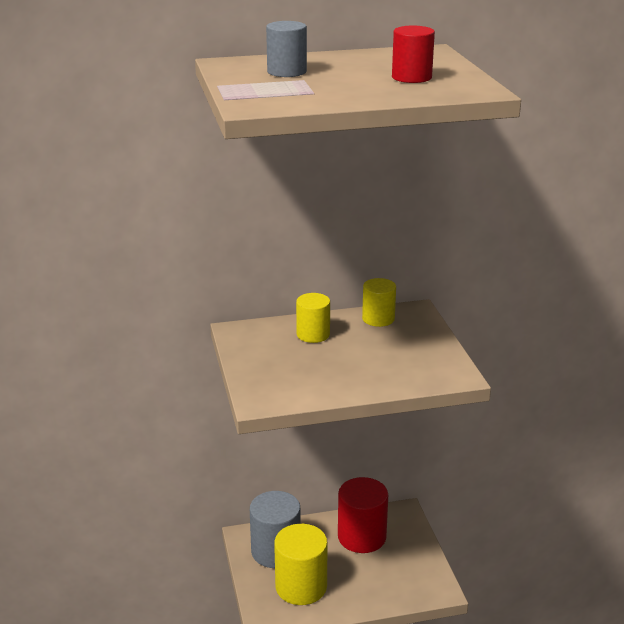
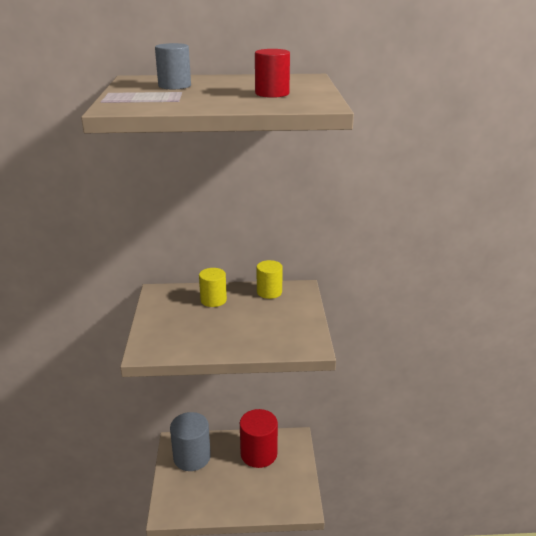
camera: 10 degrees right, 0 degrees up
(301, 586) = (200, 489): yellow cylinder -> none

